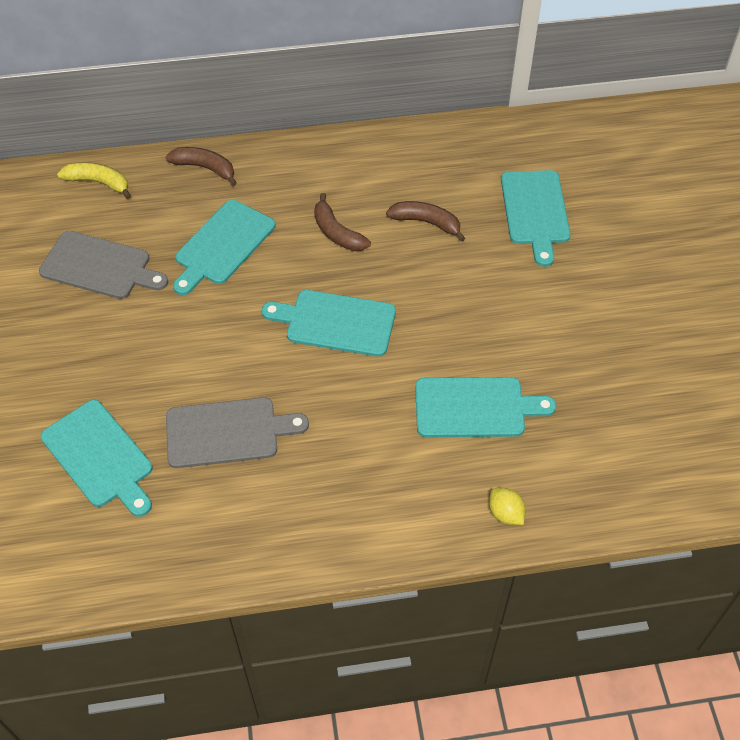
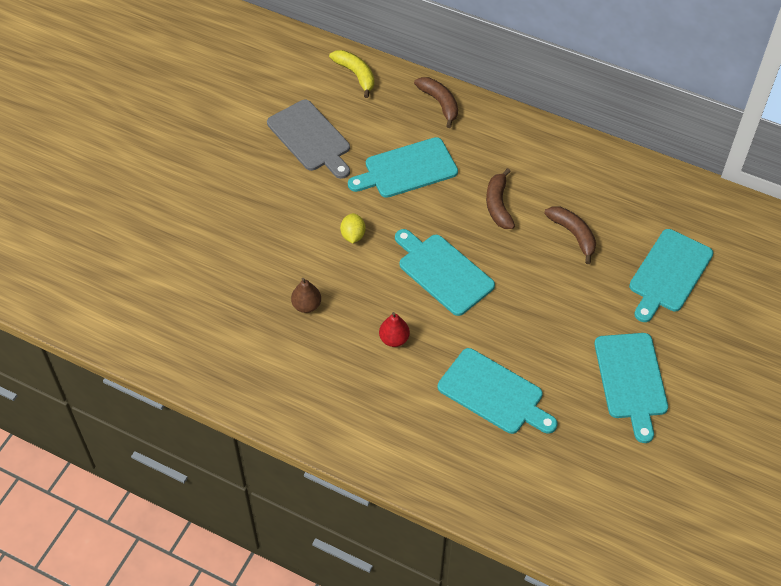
camera: 35 degrees right, 0 degrees up
(100, 456) = (212, 272): turquoise cutting board -> turquoise cutting board (631, 380)
(227, 432) = (306, 305): grey cutting board -> brown pear
(340, 413) = (394, 339): none -> red pear
(505, 513) = (453, 481): yellow lemon -> yellow lemon (353, 235)

